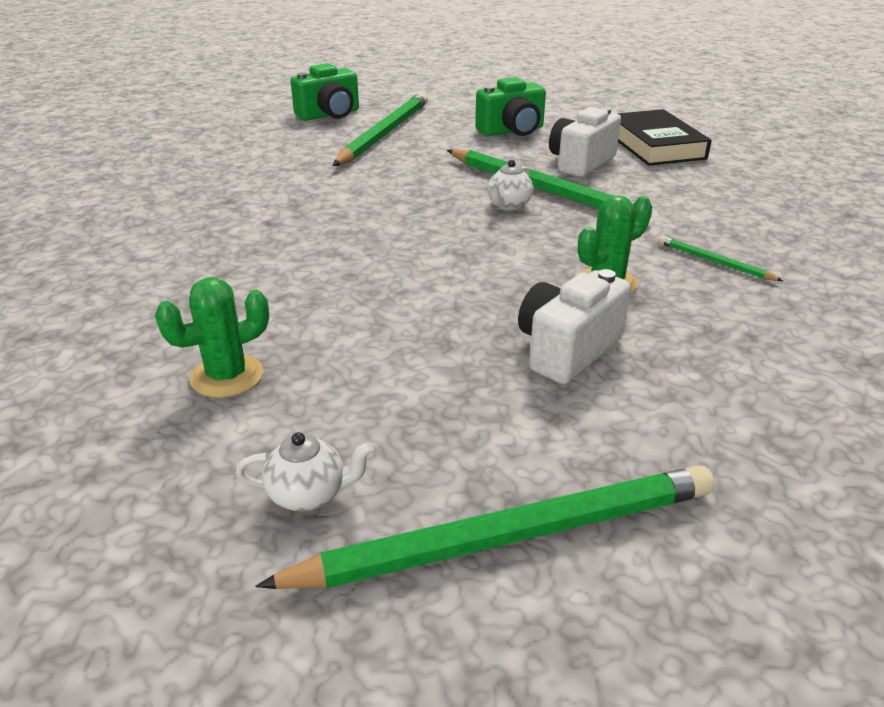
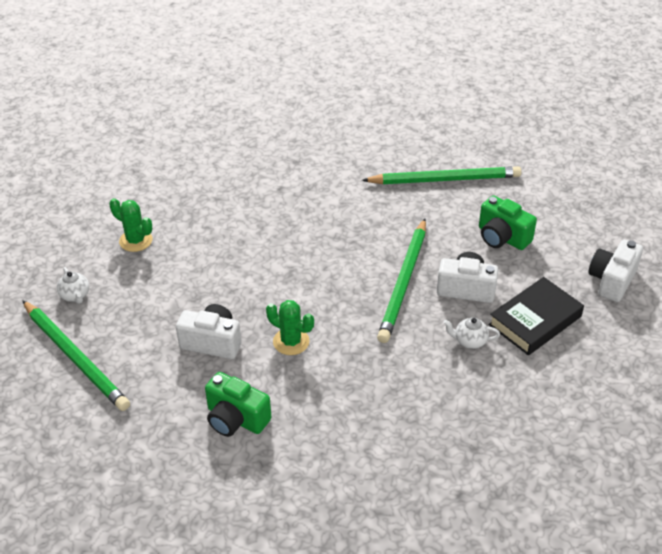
camera: 65 degrees right, 10 degrees up
(329, 115) = (459, 141): green camera -> green camera (236, 419)
(508, 205) = (368, 273): white teapot -> white teapot (469, 341)
(617, 107) = (612, 280): none -> white camera
(714, 262) = (347, 384): green pencil -> none

